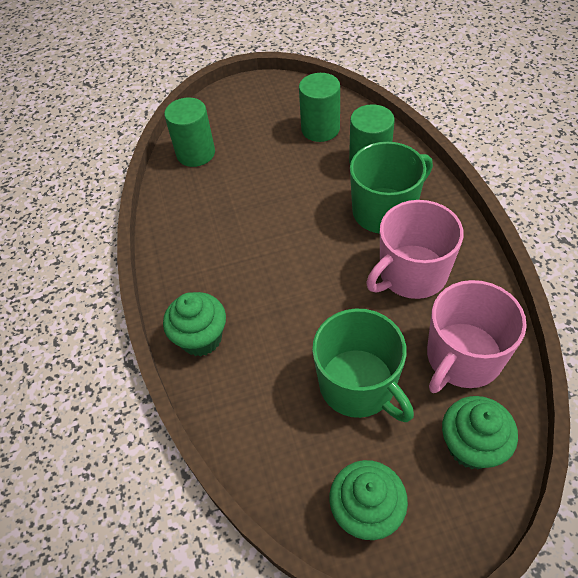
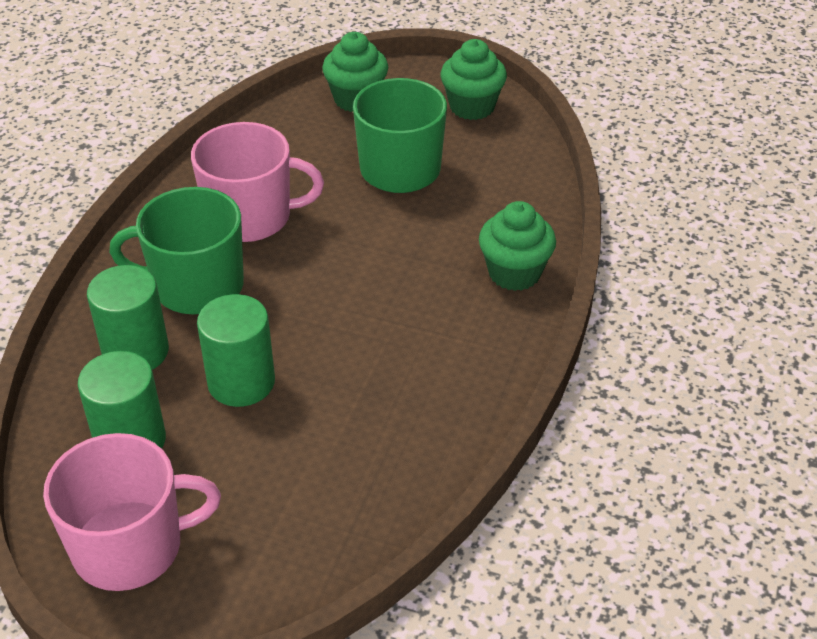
camera: 150 degrees left, 10 degrees down
(196, 153) = (338, 516): green cylinder -> green cylinder (241, 382)
(463, 357) = (292, 142): pink mug -> pink mug (130, 546)

